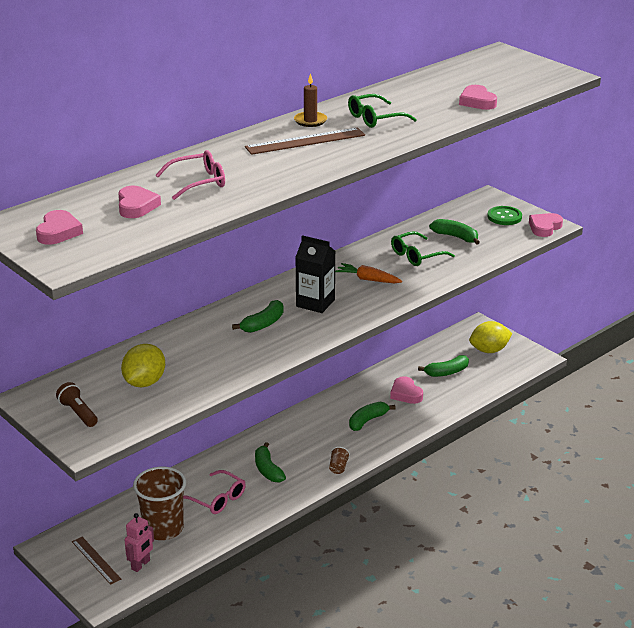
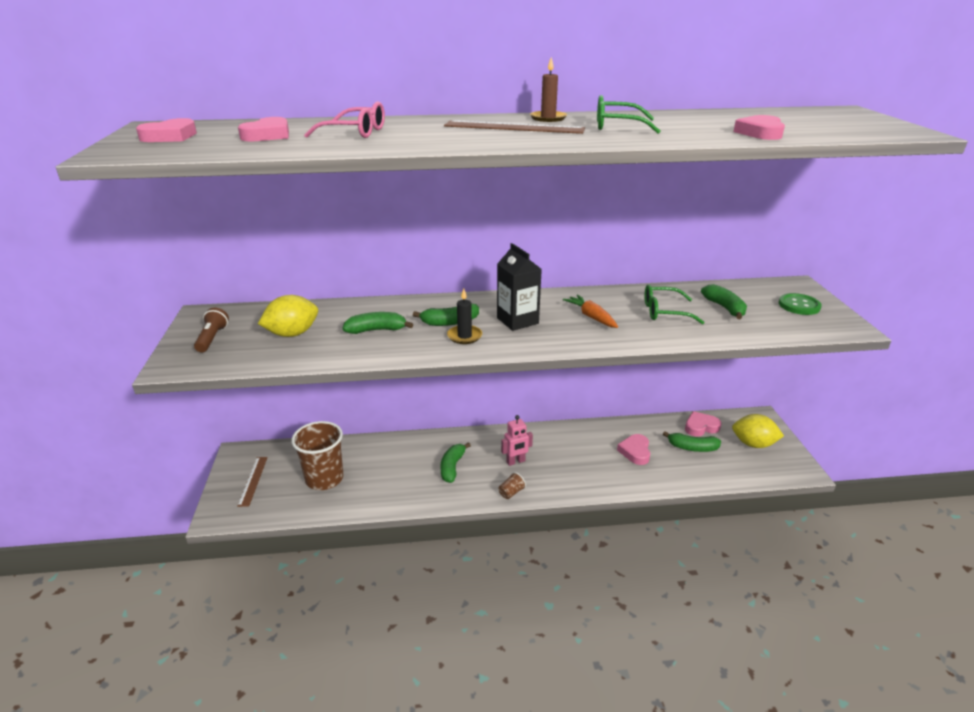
camera: 35 degrees right, 0 degrees up
(141, 565) = (275, 501): pink robot -> pink robot (515, 461)
(217, 499) = (388, 473): pink glasses -> none
(291, 331) = (464, 336): none -> black candle
(367, 421) = (577, 461): green banana -> green banana (376, 330)
(544, 227) = (839, 327): pink heart -> pink heart (700, 427)

